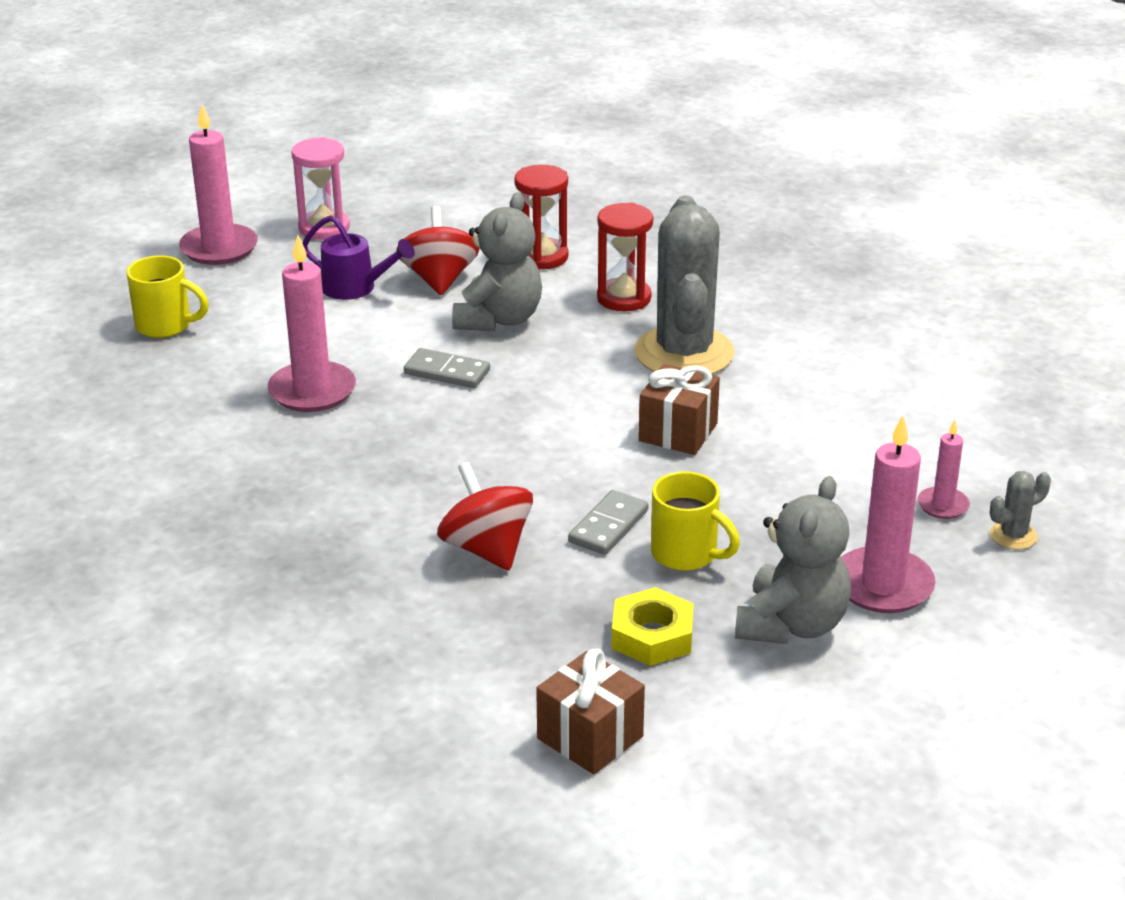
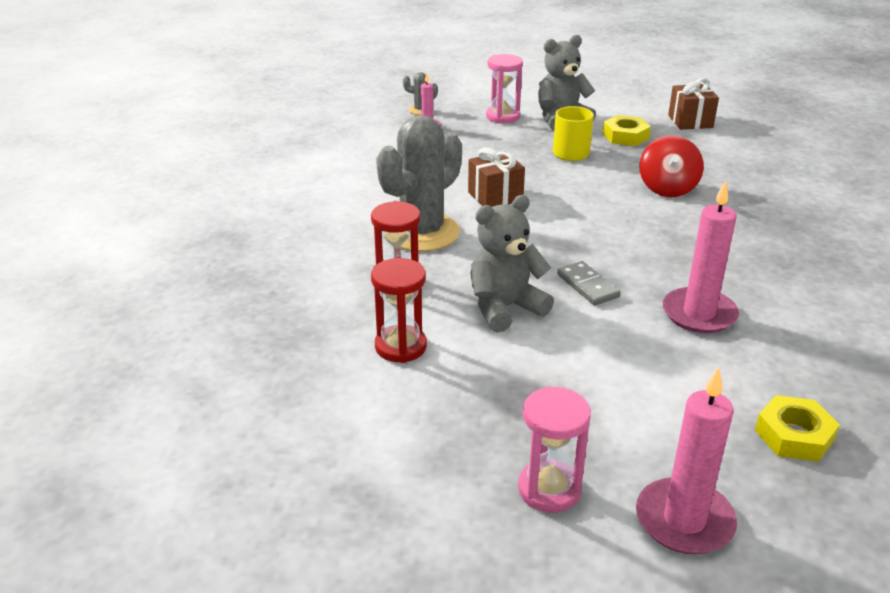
camera: 140 degrees left, 0 degrees up
(165, 325) = (794, 435): yellow mug -> yellow nut
(356, 288) = (586, 392): purple watering can -> none
(439, 279) = (507, 366): red spinning top -> none
(608, 526) = (592, 174): grey domino -> none
(882, 585) = (503, 117): pink candle -> pink hourglass

